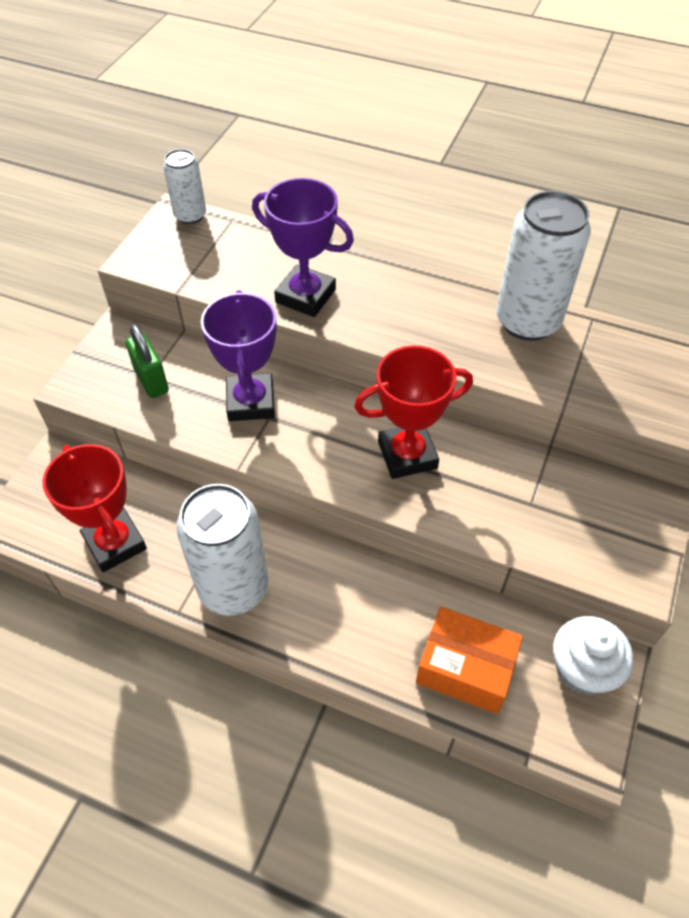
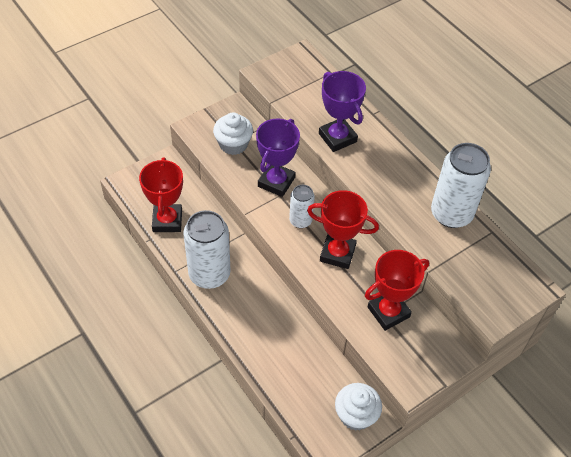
camera: 30 degrees right, 0 degrees up
(151, 381) = (233, 144): green padlock -> white cupcake
(190, 215) = (309, 60): white can -> white can (300, 220)
(465, 668) = (295, 379): orange box -> none
(534, 497) = (388, 312): none -> red trophy

